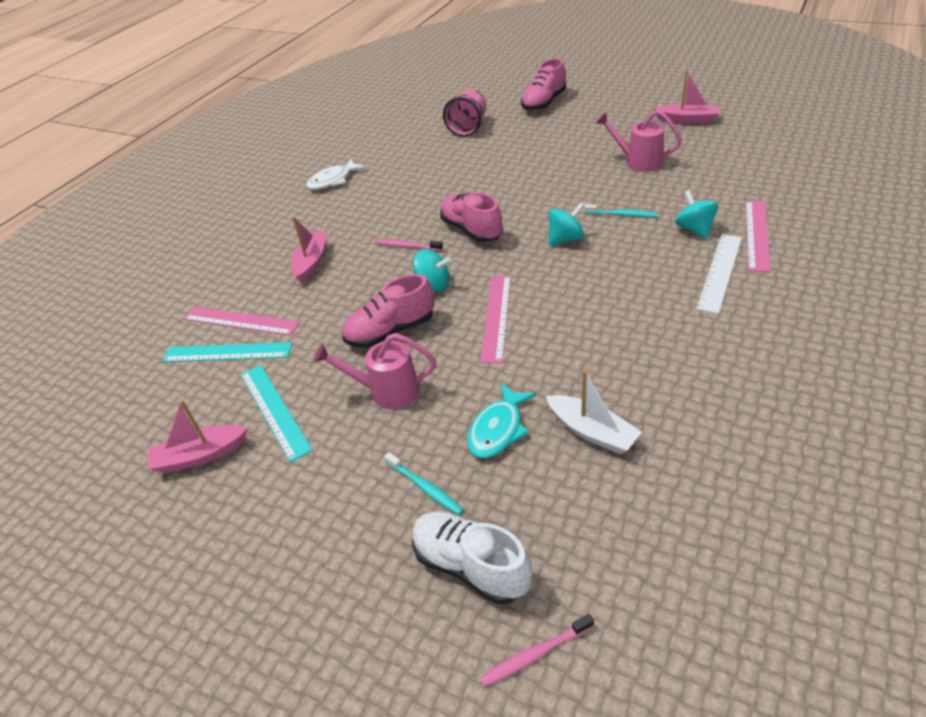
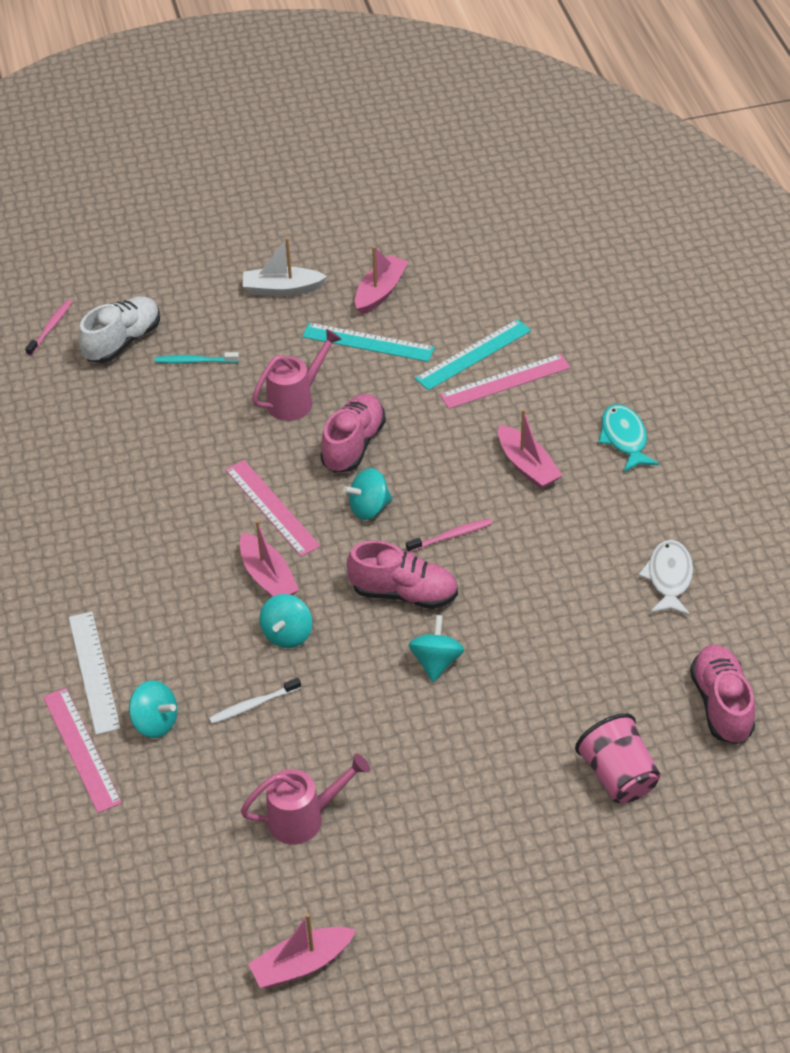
camera: 135 degrees right, 5 degrees up
(470, 566) = (123, 341): white shoe -> white shoe turned 45 degrees counterclockwise
(495, 194) = (436, 662): none -> turquoise spinning top
(498, 429) = (179, 421): turquoise fish -> turquoise fish (624, 438)
(543, 103) = (565, 901): pink shoe -> pink shoe (721, 704)
(545, 274) = (268, 577): none -> pink boat
(592, 432) = (107, 456): white boat -> white boat (282, 289)
(622, 214) = (253, 705): turquoise toothbrush -> white toothbrush

